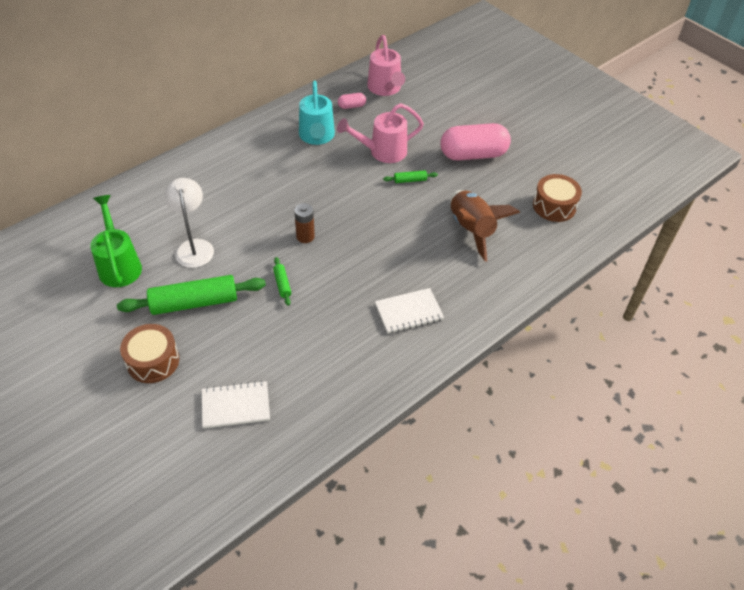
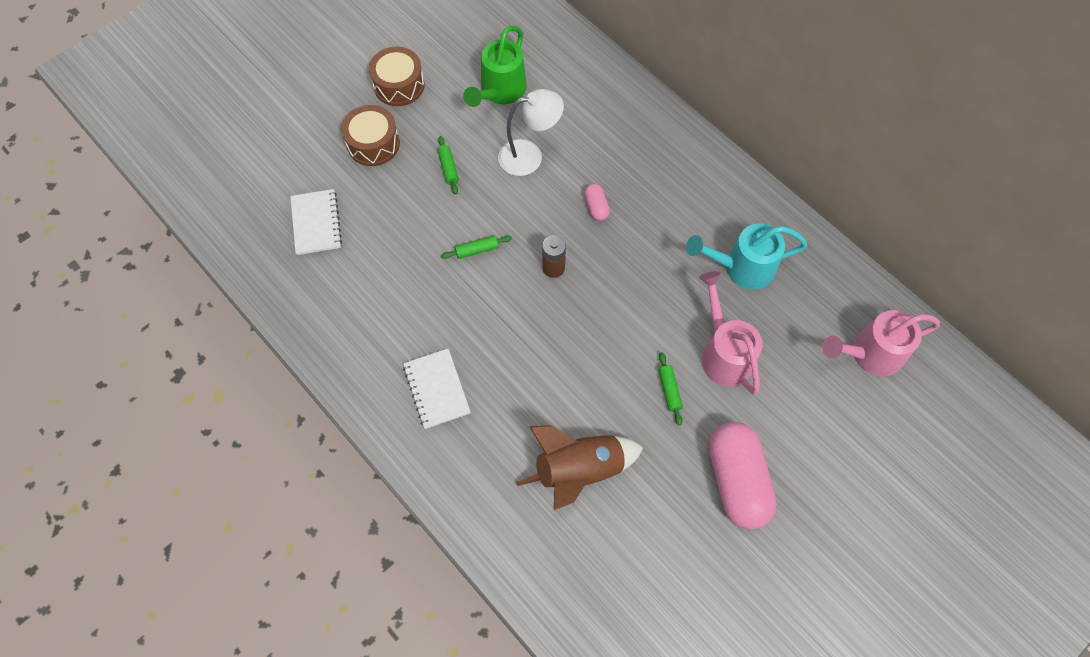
camera: 90 degrees right, 15 degrees up
(119, 265) = (500, 92): green watering can -> green watering can turned 135 degrees clockwise
(194, 303) = (448, 168): green rolling pin -> green rolling pin, size x0.44
(351, 106) = (818, 308): pink capsule -> pink capsule (596, 207)
(554, 206) = (638, 596): brown drum -> brown drum (399, 85)

